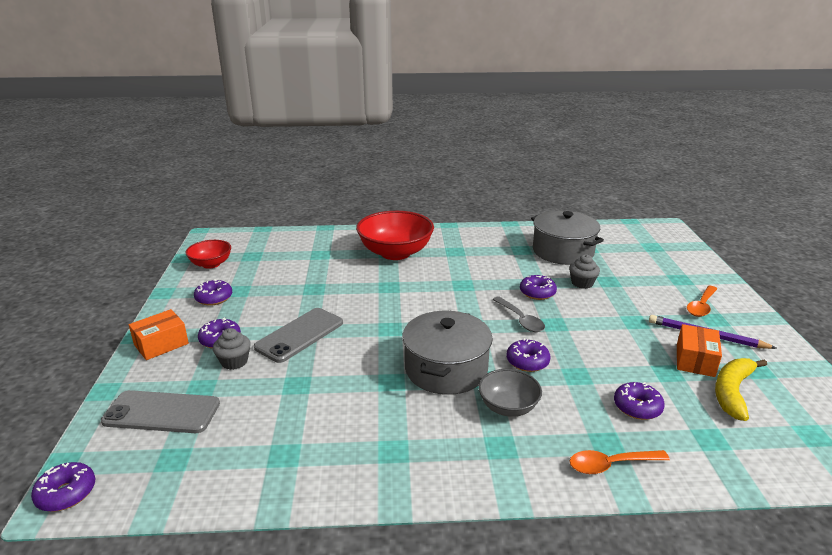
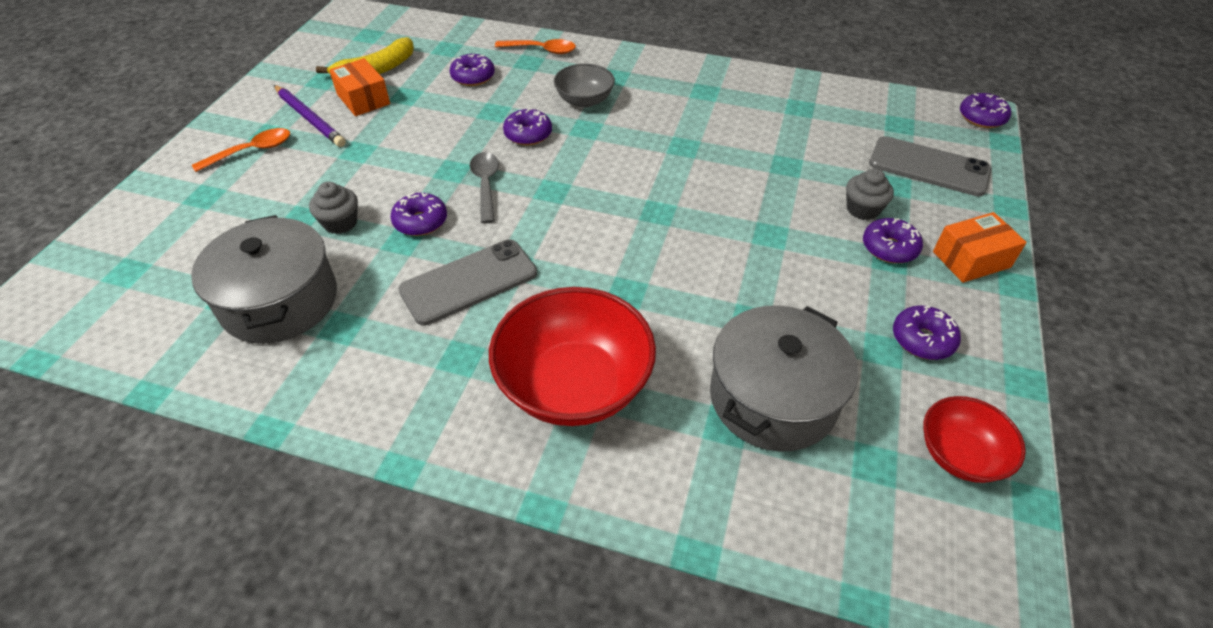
camera: 160 degrees left, 20 degrees up
(300, 335) = (780, 230): grey phone -> grey phone (469, 282)
(446, 369) = (619, 146): grey pot -> grey pot (773, 398)
(695, 360) = (363, 99): orange box -> orange box turned 75 degrees counterclockwise

